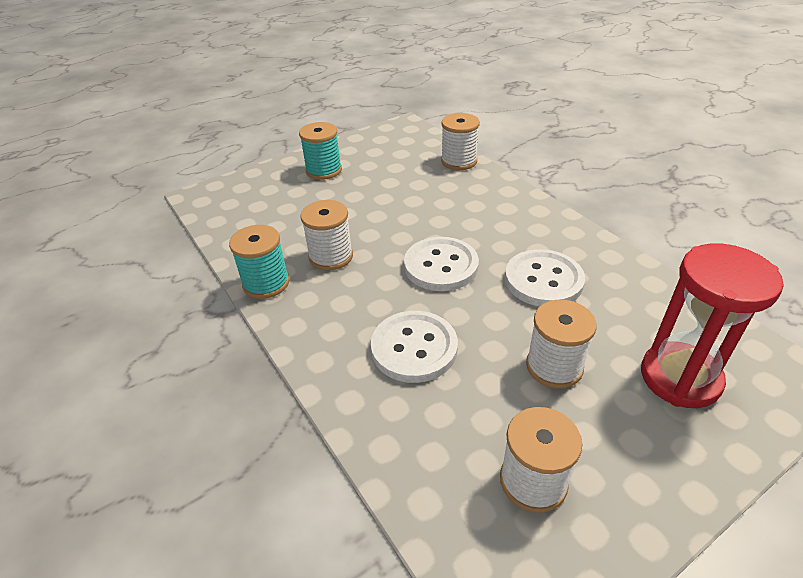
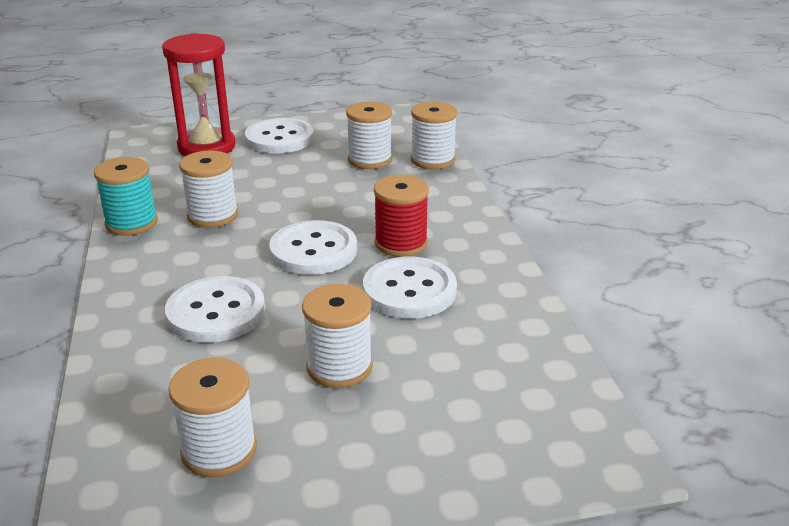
camera: 20 degrees right, 10 degrees down
(324, 170) = (279, 138): turquoise spool -> white button
(412, 172) = (370, 160): none -> white spool
(500, 240) = (401, 243): none -> red spool
(680, 378) = (466, 416): red hourglass -> red hourglass (206, 147)

